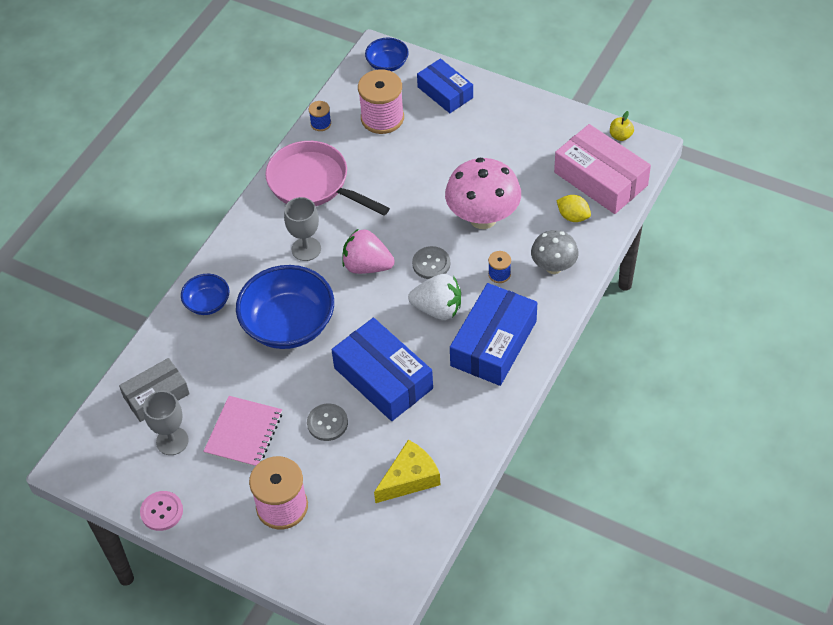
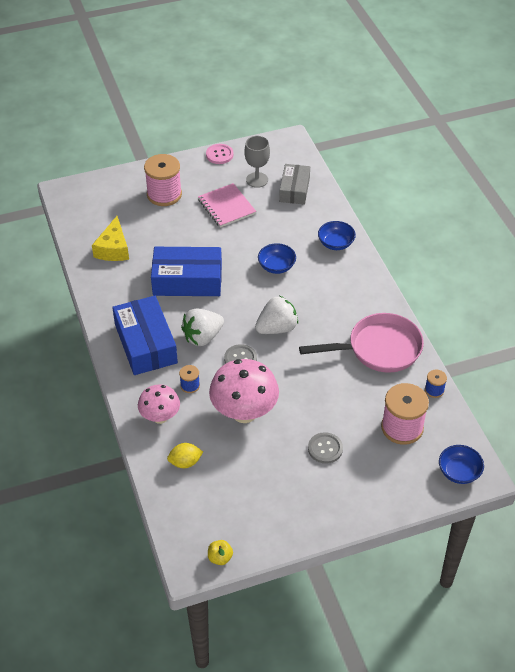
camera: 130 degrees right, 5 degrees down
(288, 324) = (276, 266): blue bowl -> blue bowl, size x0.51
(306, 249) = (325, 310): grey goblet -> none
(327, 423) = (189, 240): grey button -> grey button (325, 449)
(367, 266) = (277, 328): pink strawberry -> white strawberry
(445, 92) = (388, 484): blue box -> none
(553, 267) = (160, 417): grey mushroom -> pink mushroom
(600, 179) = (197, 507): pink box -> none

